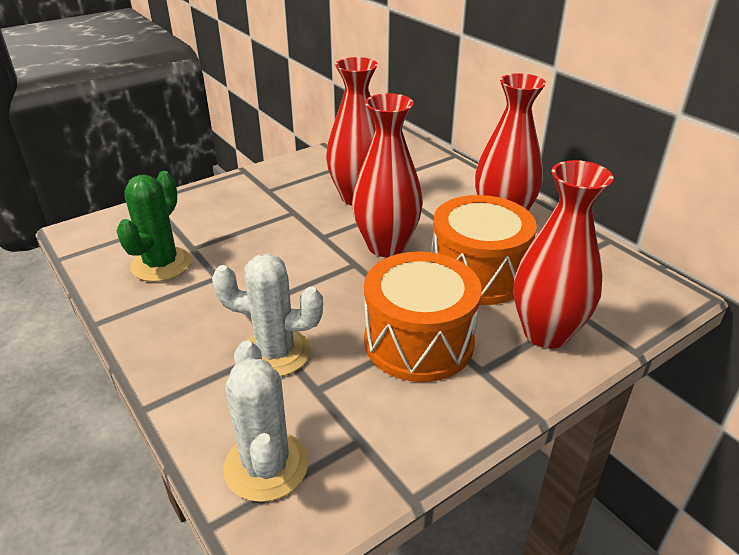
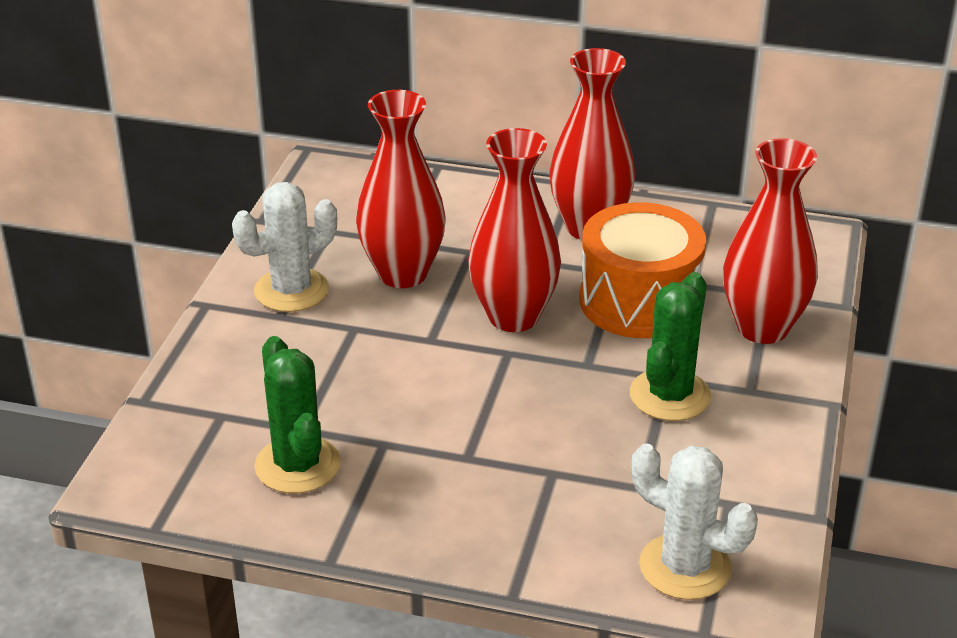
camera: 40 degrees left, 0 degrees up
(275, 353) = (558, 479): white cactus -> white cactus (291, 290)
(418, 342) = (670, 395): orange drum -> green cactus

